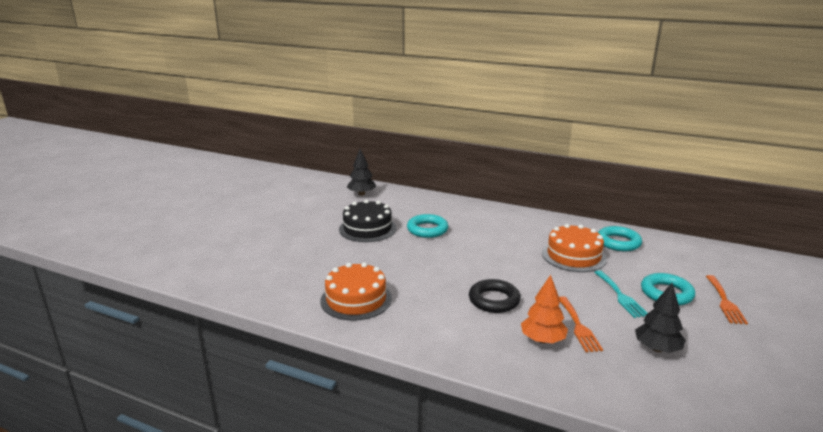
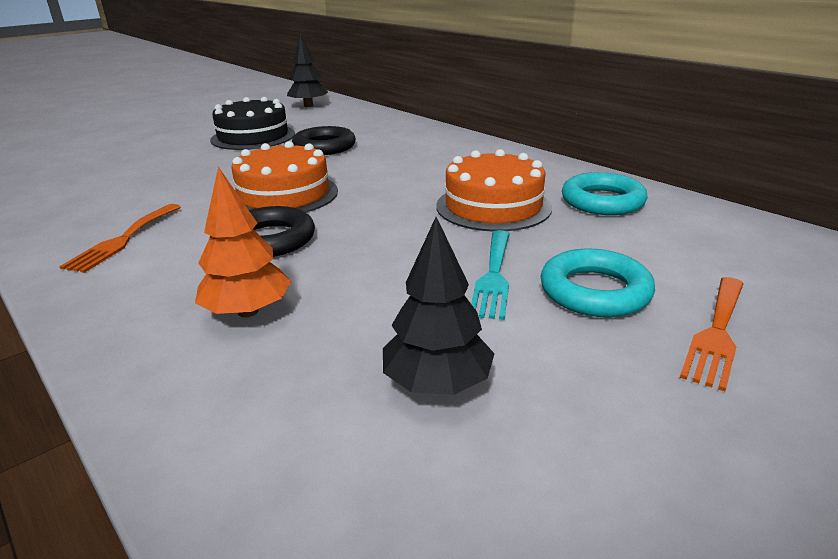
camera: 25 degrees right, 5 degrees up
(356, 299) = (98, 204): orange cake -> orange cake (284, 195)
(427, 229) = (324, 147): turquoise ring -> black ring
(578, 326) = (342, 306): orange fork -> orange fork (123, 240)

